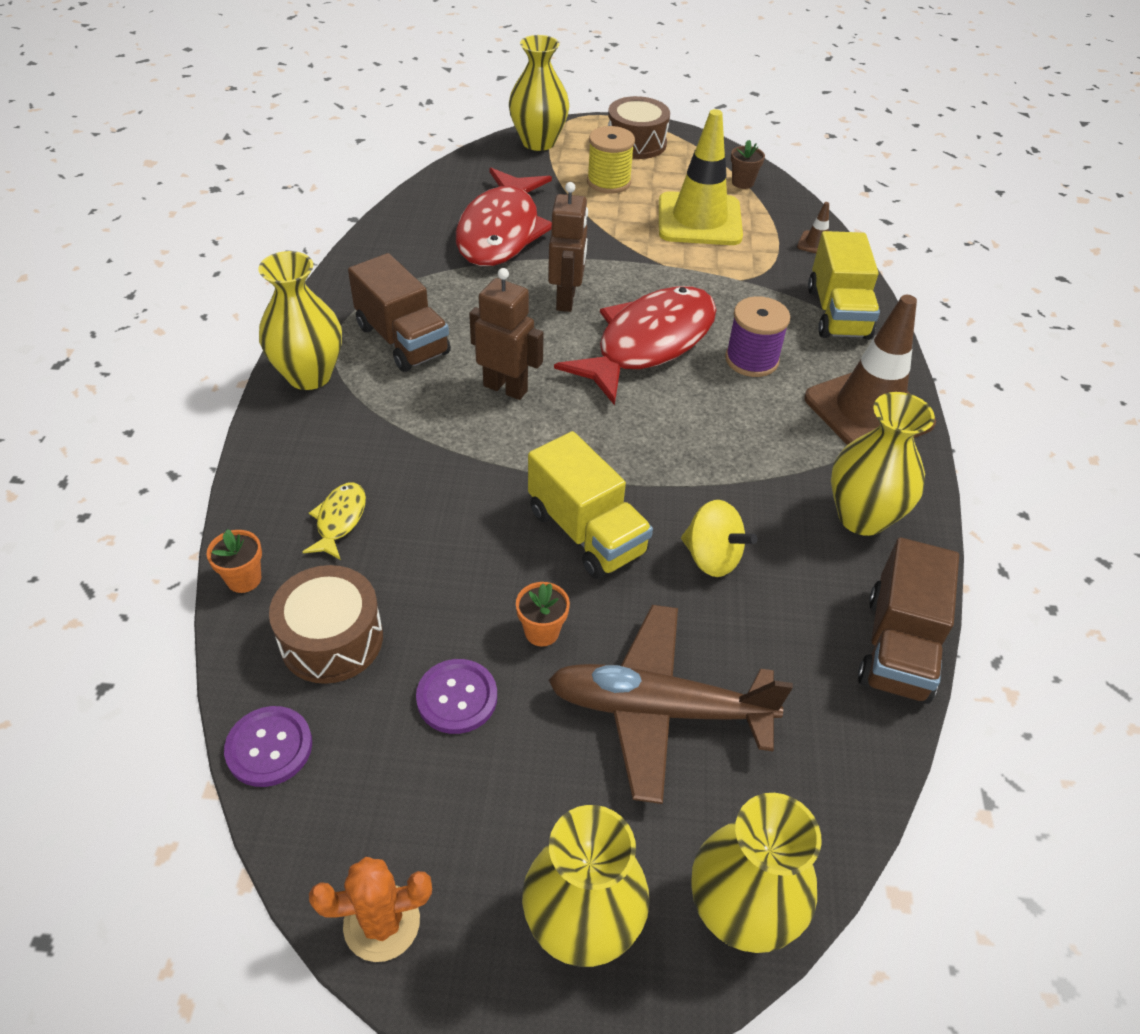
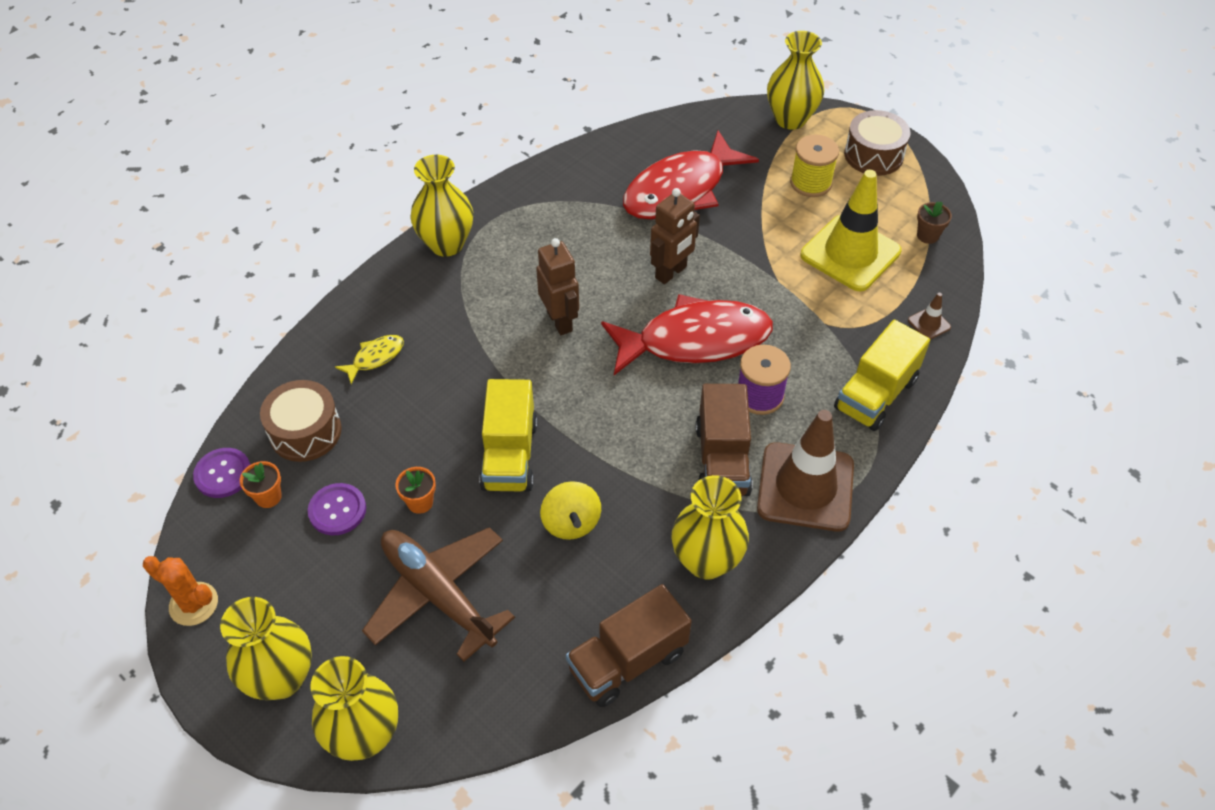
camera: 40 degrees right, 5 degrees up
(244, 579) = (293, 365): orange flower pot -> orange flower pot (268, 497)
(402, 340) = (528, 247): brown truck -> brown truck (722, 460)

